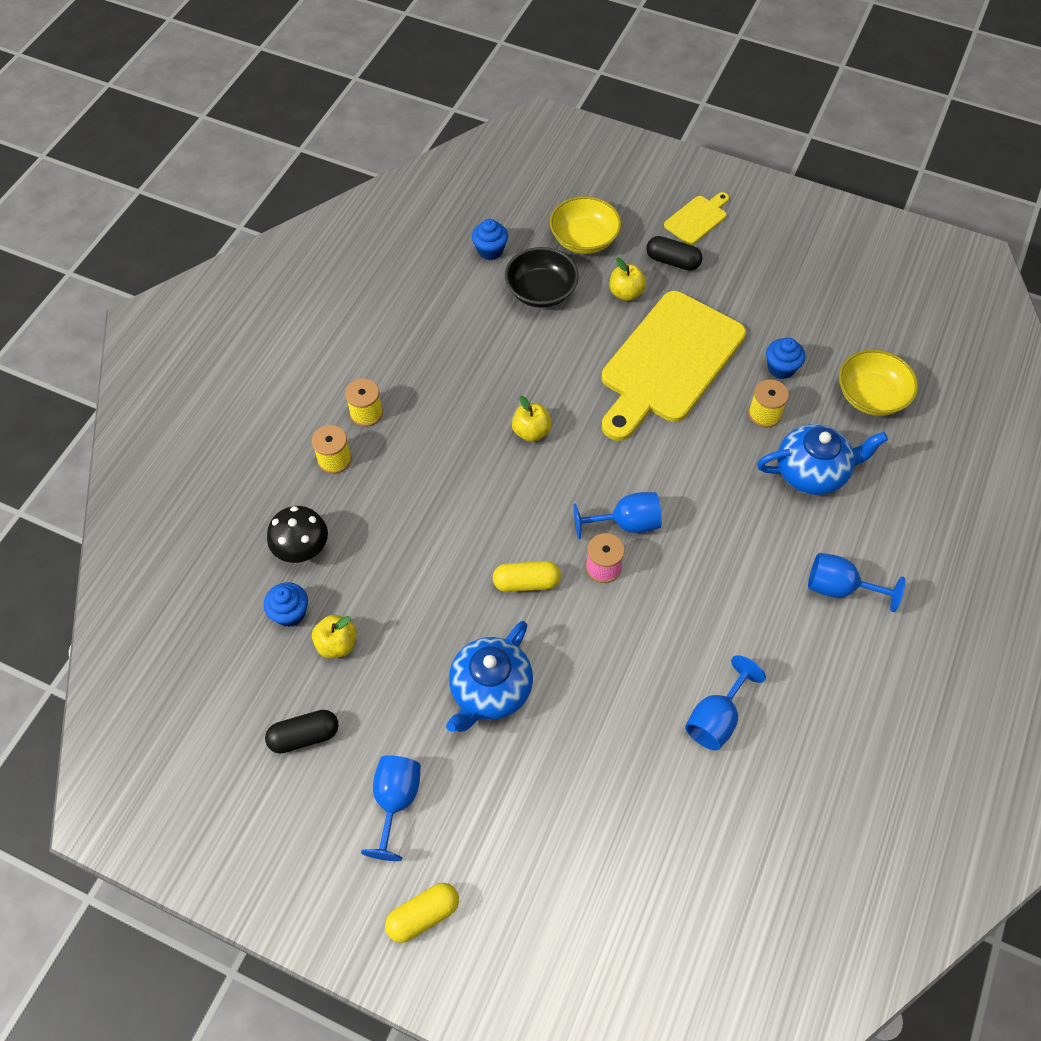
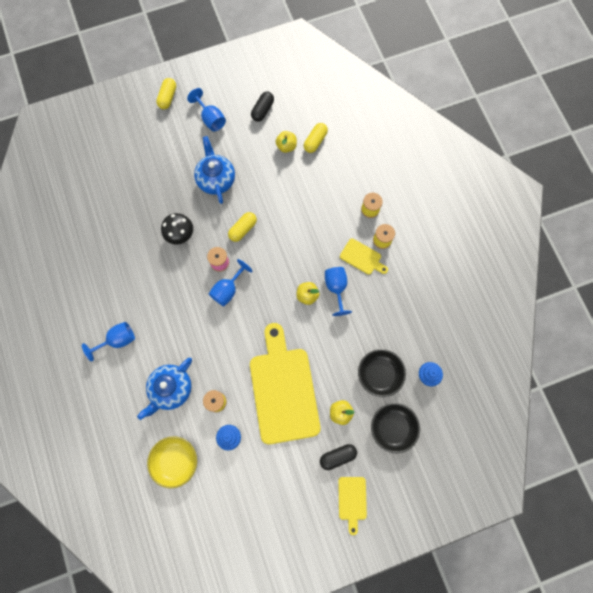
camera: 135 degrees right, 15 degrees up
(290, 613) = (315, 141): blue cupcake -> yellow capsule
(302, 549) = (339, 166): black mushroom -> black mushroom (180, 234)
(414, 415) = (362, 257): none -> yellow cutting board
(584, 239) = (392, 428): yellow bowl -> black bowl
(716, 718) = (125, 242): blue goblet -> blue goblet (336, 288)

